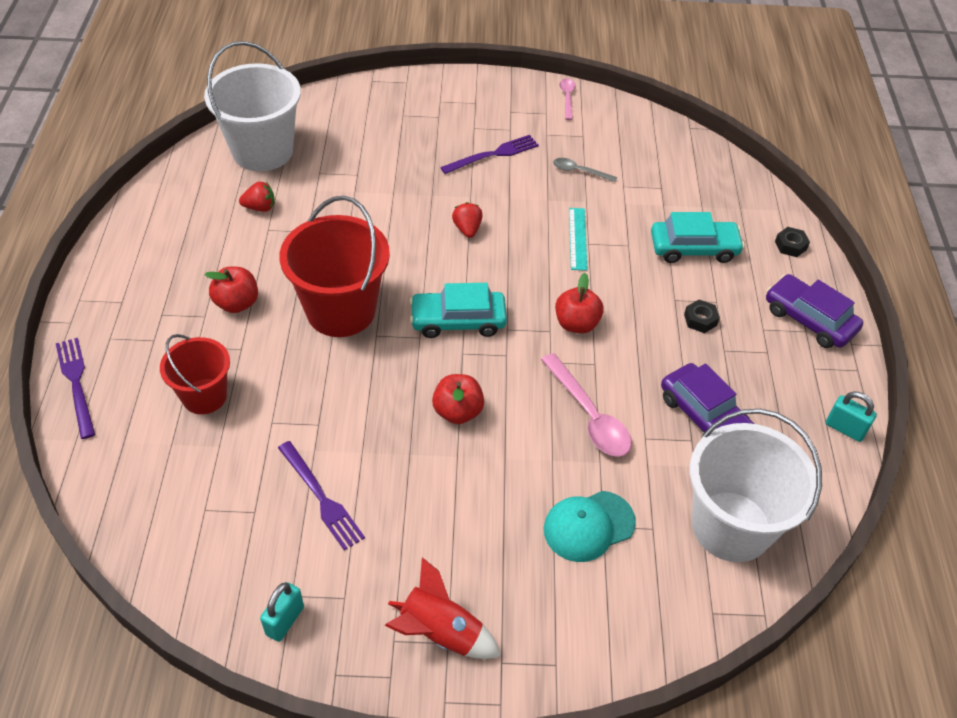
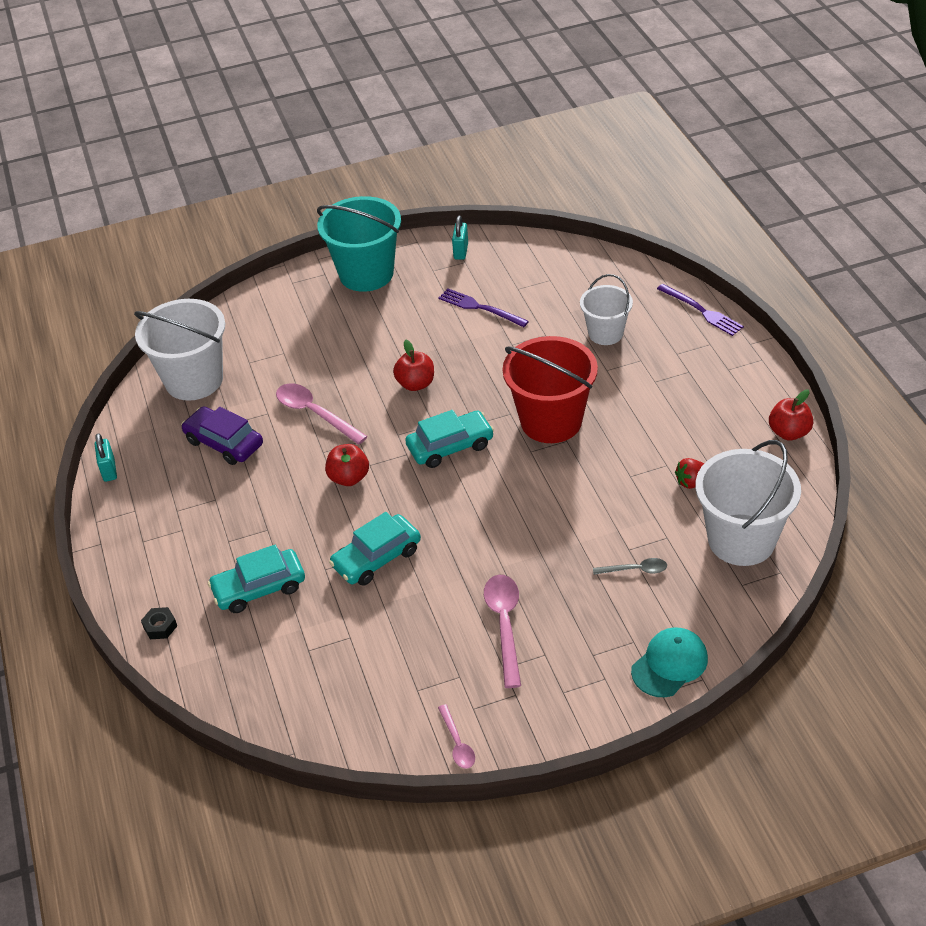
camera: 165 degrees right, 5 degrees down
(204, 396) = (605, 333): red bucket -> white bucket
(237, 303) = (638, 398): red apple -> red apple (789, 432)
(441, 633) = (366, 274): red rocket -> turquoise bucket
(467, 229) = (486, 530): red strawberry -> none
(493, 155) = (505, 625): purple fork -> pink spoon
(577, 238) = (376, 558): turquoise ruler -> turquoise car
(579, 171) = (403, 638): grey spoon -> grey spoon (635, 570)
(588, 526) = (293, 349): turquoise cap -> turquoise cap (669, 664)
(700, 320) = (240, 518): black nut -> none
(809, 319) = (139, 553): purple car -> none
(845, 429) = (109, 470): turquoise padlock -> turquoise padlock turned 60 degrees clockwise

